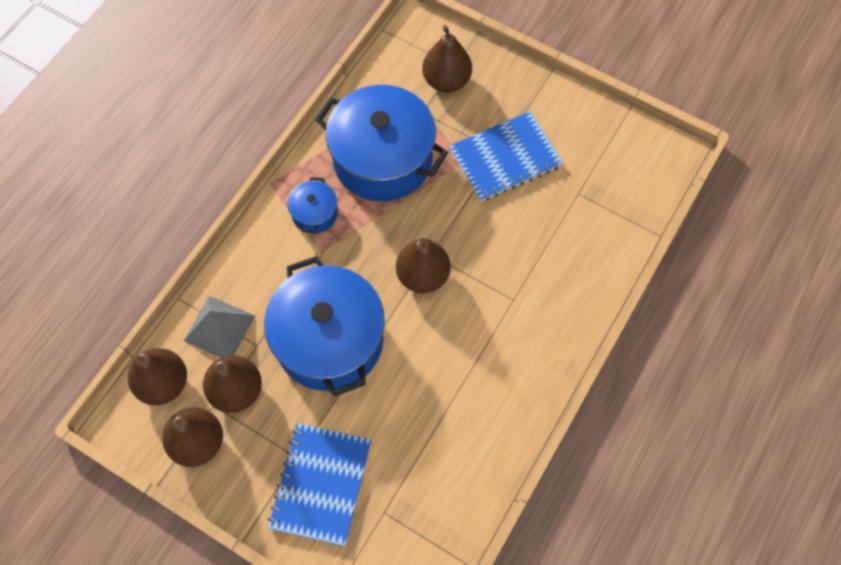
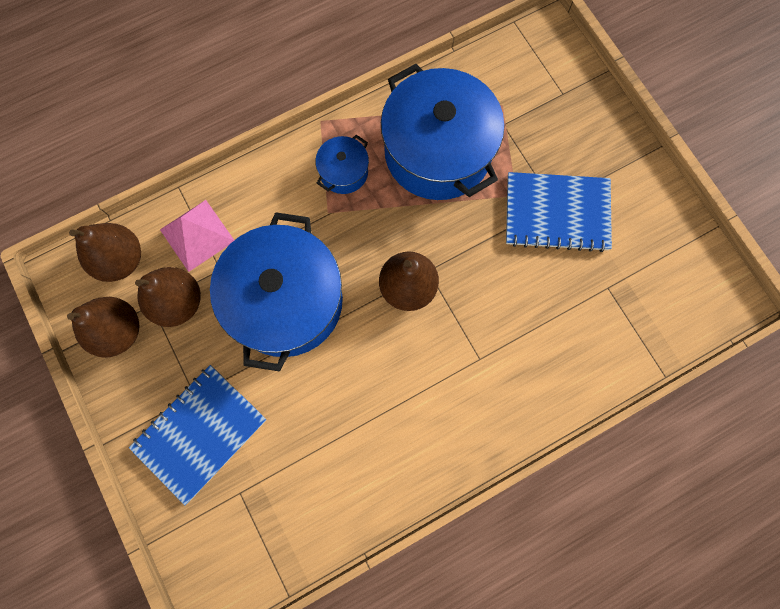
camera: 30 degrees right, 10 degrees up
(219, 328) = (197, 235): grey pyramid -> pink pyramid
(446, 81) = (545, 105): brown pear -> none

